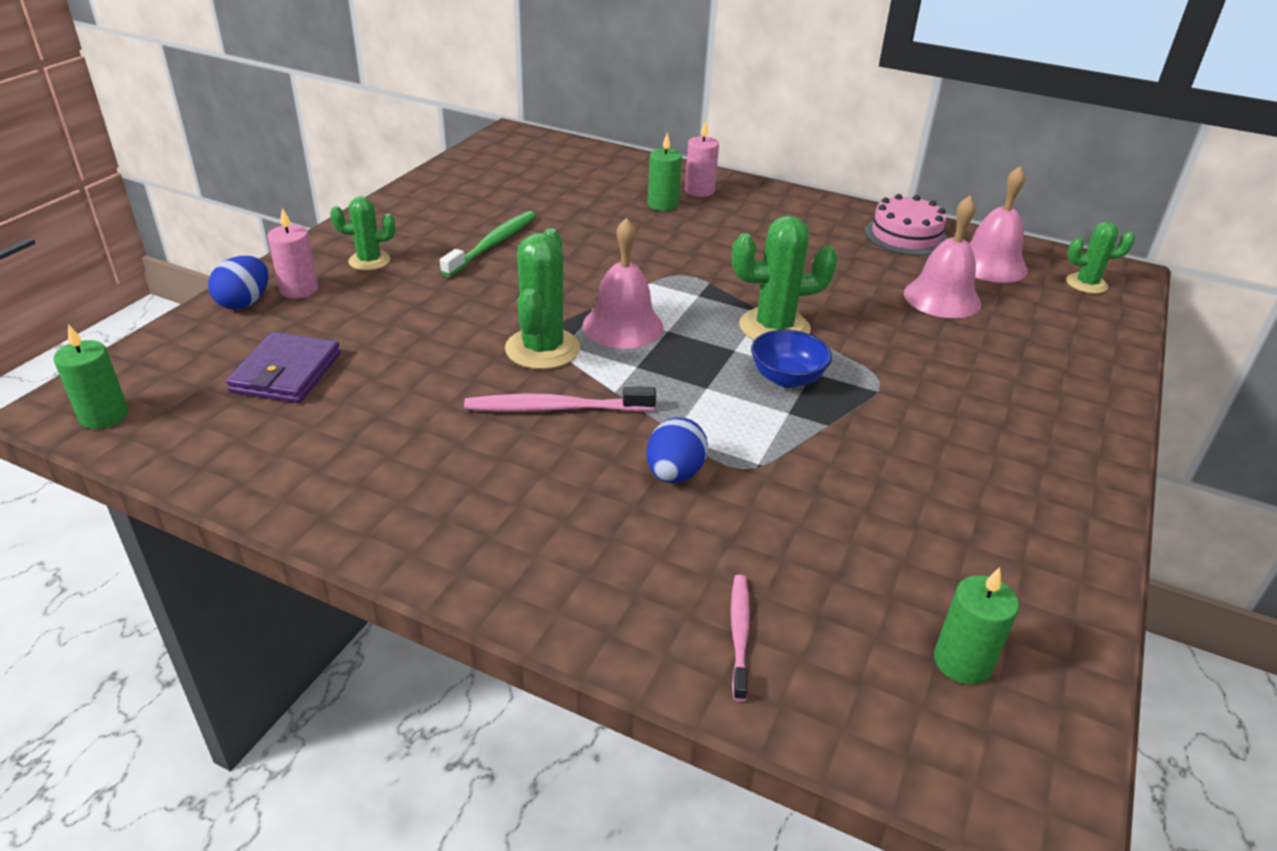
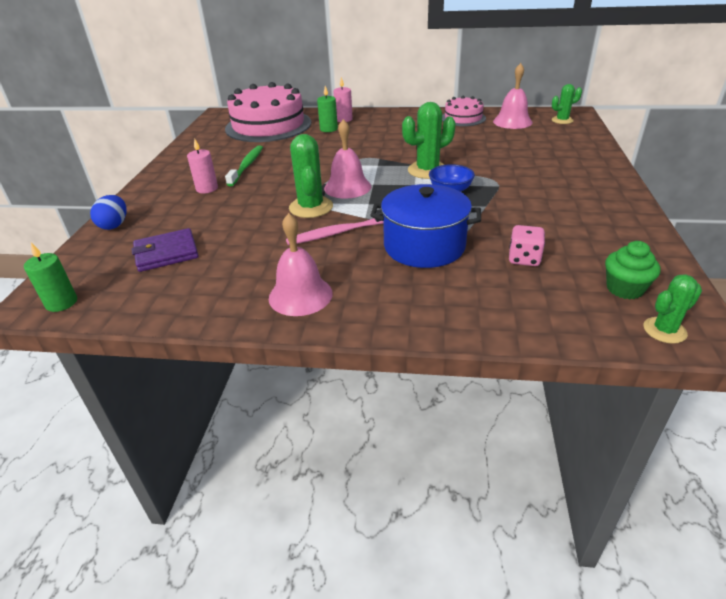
camera: 15 degrees left, 0 degrees up
(286, 373) = (166, 253): purple wallet -> purple wallet turned 75 degrees clockwise
(299, 290) = (145, 211): pink candle -> pink candle (207, 188)
(369, 261) = (178, 188): green cactus -> green cactus (664, 330)
(572, 174) = (268, 125): none -> pink cake
(674, 474) = (424, 246): blue egg -> blue pot
(739, 634) = (510, 308): pink toothbrush -> none
(824, 548) = (524, 259): none -> pink dice
(942, 298) = (500, 140): pink bell -> pink bell (300, 295)
(962, 662) = (624, 289): green candle -> green cupcake

